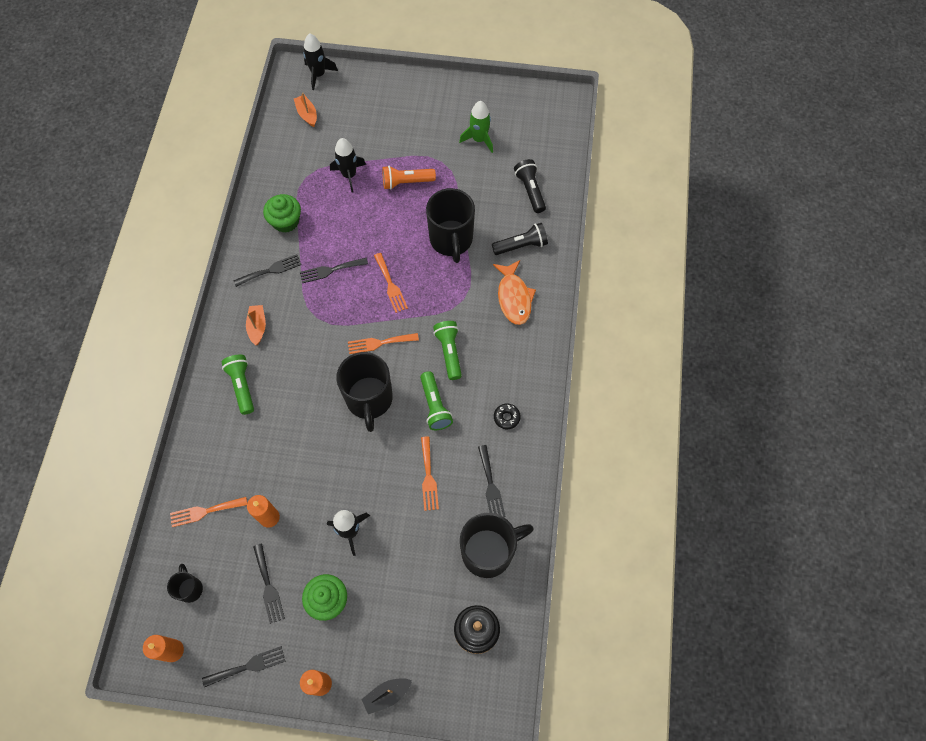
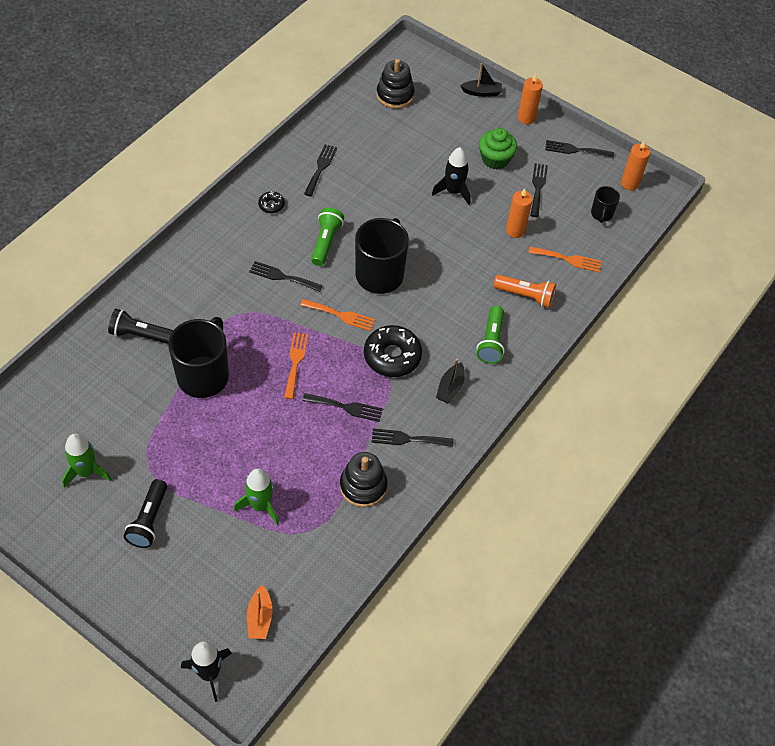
camera: 155 degrees left, 10 degrees down
(257, 327) = (450, 388): orange boat -> black boat
(285, 221) = (363, 486): green cupcake -> black stacking toy
(318, 329) = (392, 356): none -> black donut
(349, 175) = (260, 505): black rocket -> green rocket
(406, 182) = (204, 463): orange flashlight -> orange flashlight (525, 296)
(428, 477) = (367, 196): orange fork -> none
(449, 352) = (282, 277): green flashlight -> black fork
(488, 552) = (353, 131): black mug -> none
(514, 297) = (187, 292): orange fish -> none
(530, 190) = (83, 385): black flashlight -> black flashlight (149, 520)

